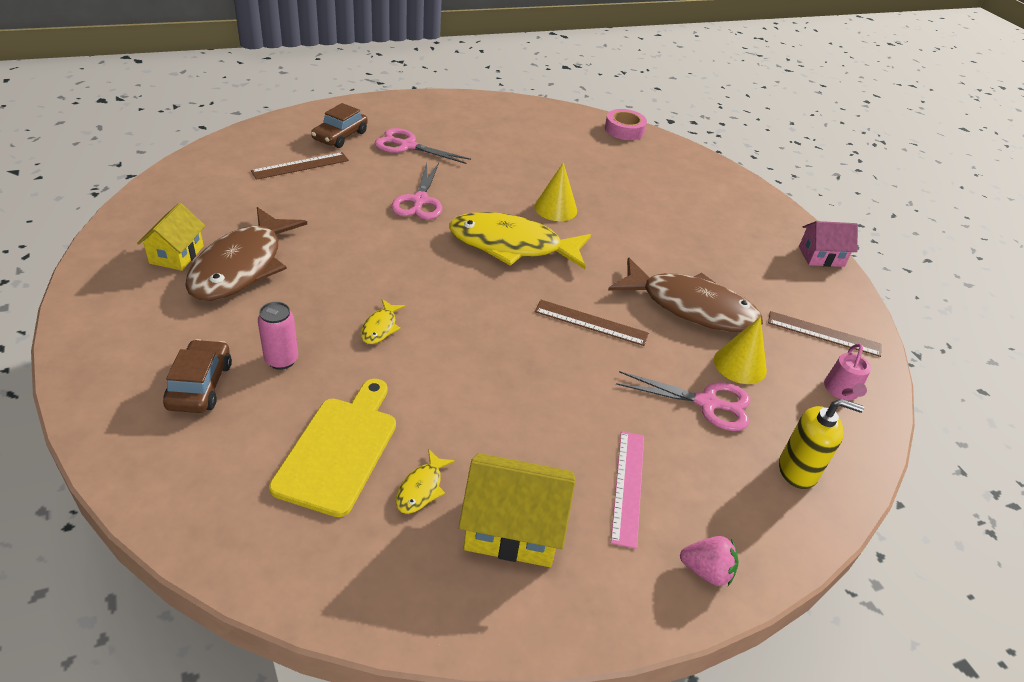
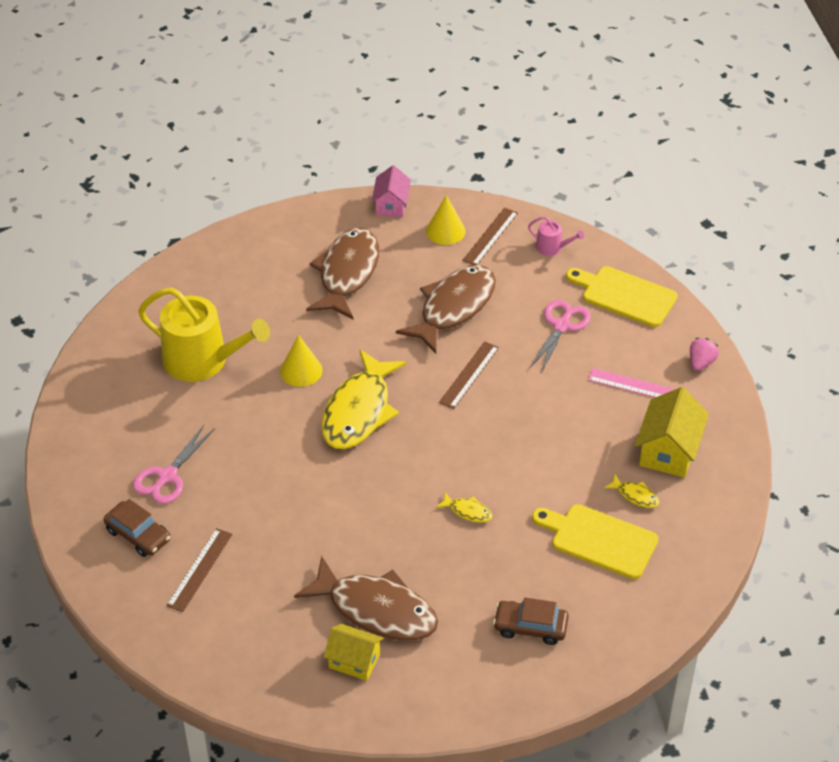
camera: 75 degrees left, 5 degrees up
(281, 360) = (504, 576): pink can -> none
(300, 166) = (200, 569): brown ruler -> brown ruler turned 45 degrees clockwise
(419, 201) = (278, 473): pink scissors -> none
(549, 156) = (203, 360): none -> yellow watering can
(624, 130) = (154, 289): pink tape -> none
(701, 231) = (347, 273): none -> brown fish
(740, 365) = (522, 296): yellow cone -> yellow cone (445, 231)
(798, 470) = (625, 295): yellow soap dispenser -> yellow cutting board

